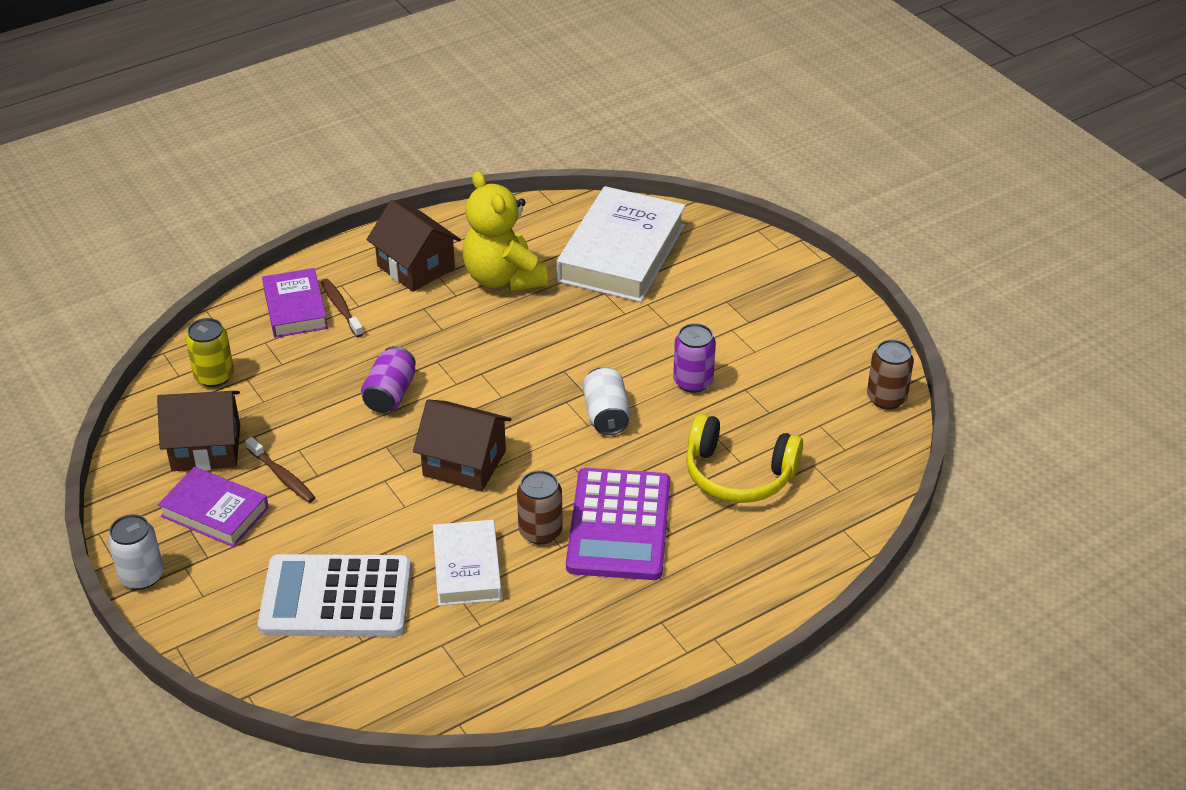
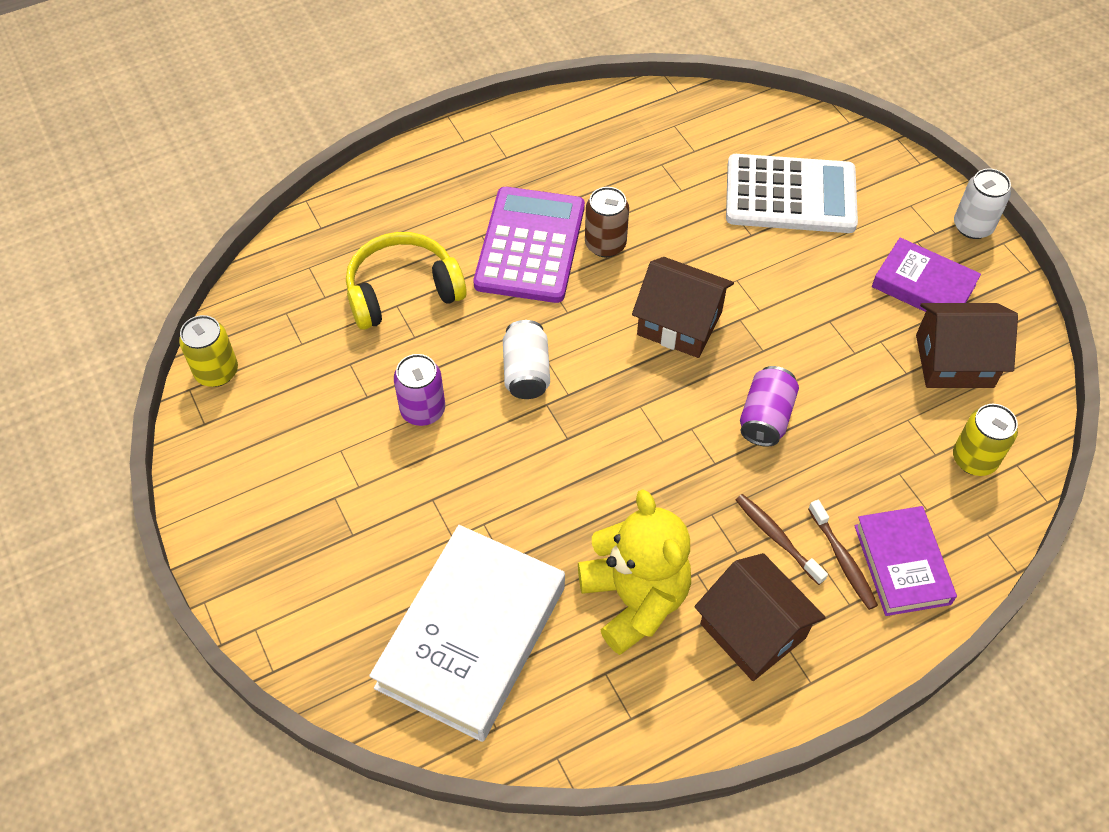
camera: 175 degrees left, 15 degrees up
(282, 476) = (865, 321): brown toothbrush -> brown toothbrush (777, 537)
(467, 568) = (674, 214): white book -> none
(738, 474) = (403, 291): yellow headphones -> yellow headphones turned 45 degrees counterclockwise
(886, 398) = (217, 372): brown can -> yellow can

